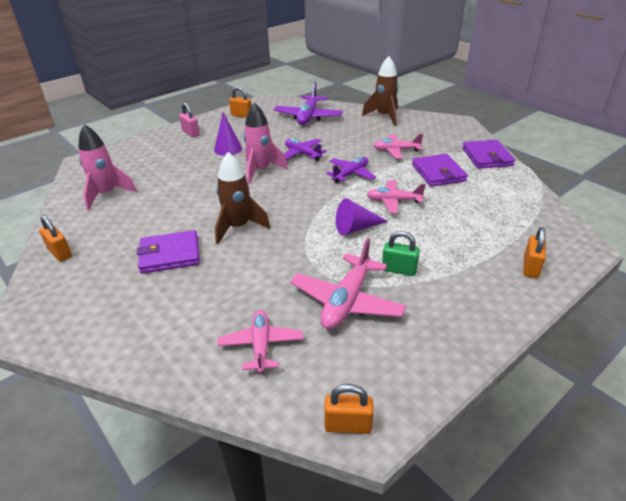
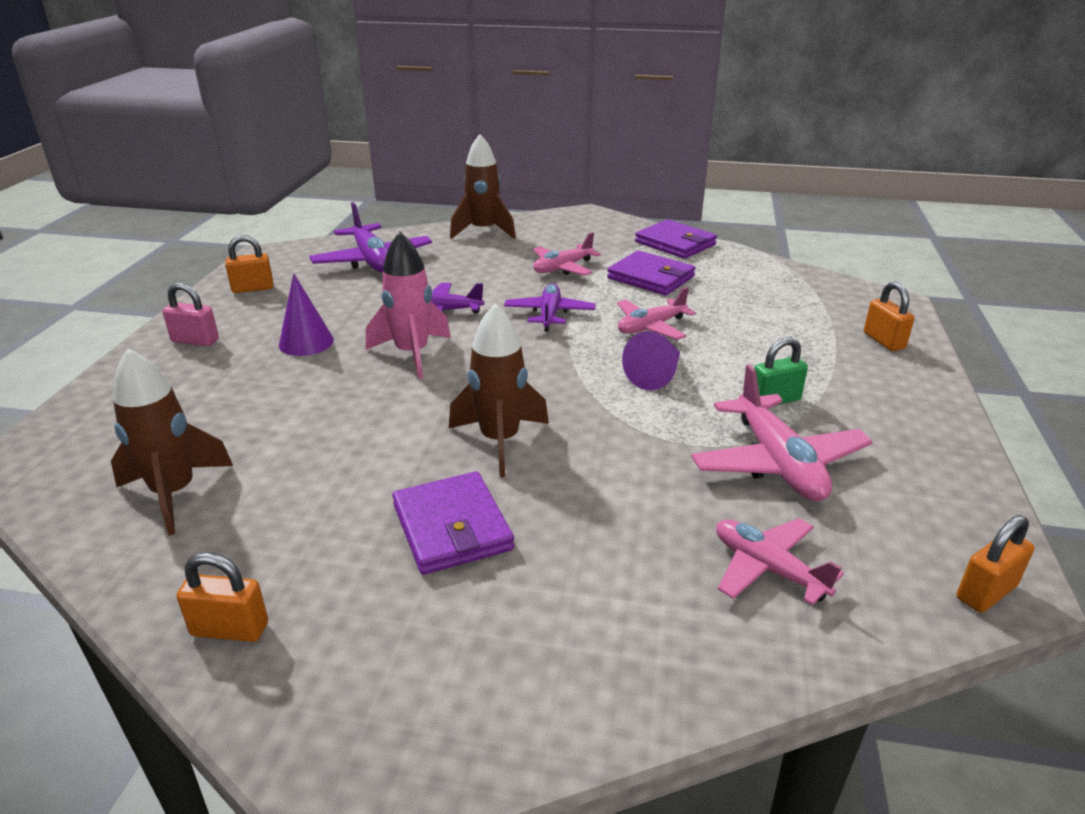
camera: 40 degrees left, 5 degrees down
(107, 194) = (174, 493): pink rocket -> brown rocket
(170, 255) = (452, 527): purple wallet -> purple wallet turned 60 degrees counterclockwise

